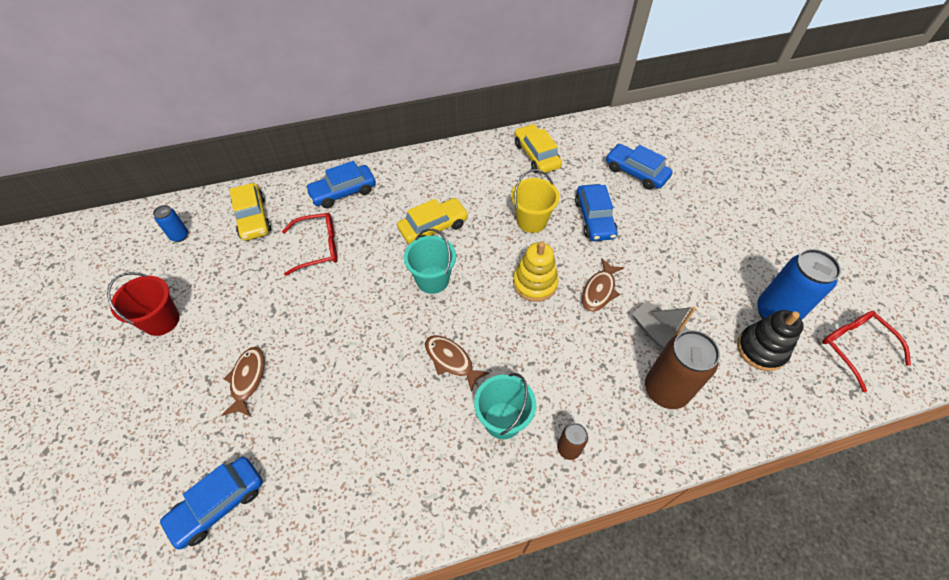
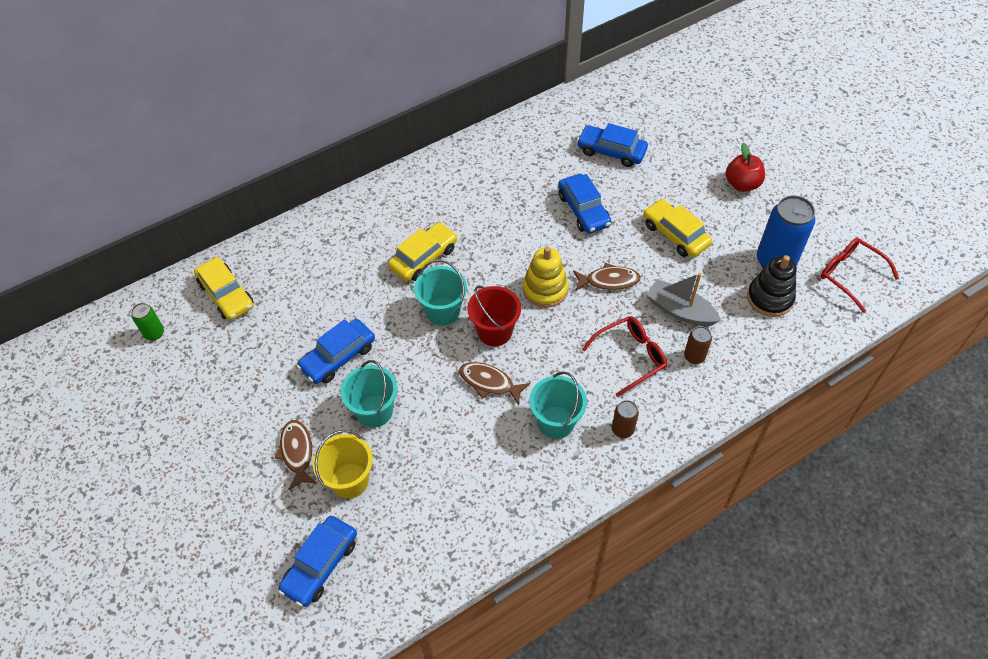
camera: 15 degrees left, 0 degrees up
(161, 320) = (179, 422): red bucket -> red bucket (494, 331)
(179, 236) = (154, 333): blue can -> green can
(318, 247) = (311, 308): red glasses -> red glasses (630, 357)
(333, 359) = (374, 411): none -> turquoise bucket
(343, 192) = (312, 243): blue car -> blue car (338, 357)
(531, 221) = (522, 227): yellow bucket -> yellow bucket (349, 480)
(536, 155) = (504, 156): yellow car -> yellow car (675, 234)
(599, 290) = (609, 281): brown fish -> brown fish turned 105 degrees counterclockwise
(665, 390) = (694, 357): brown can -> brown can, size x0.50
(756, 230) = (742, 184): none -> red apple

